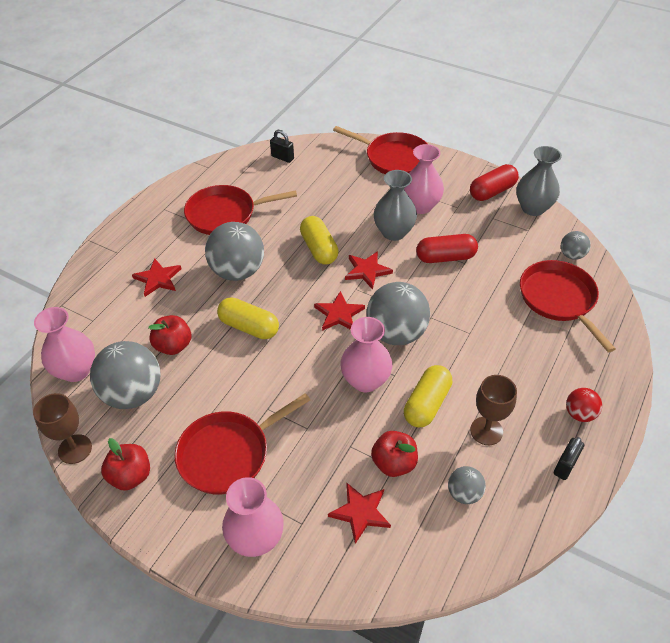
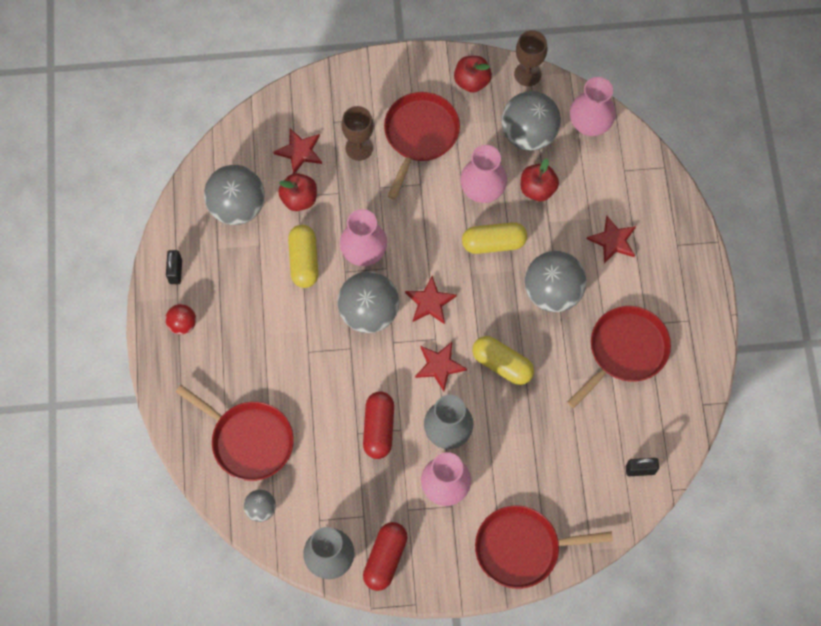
camera: 145 degrees right, 20 degrees up
(256, 538) = (355, 95): pink vase -> pink vase (482, 190)
(445, 257) = (378, 428): red capsule -> red capsule turned 45 degrees counterclockwise
(464, 493) = (237, 207): grey ball -> grey ball, size x2.00
(486, 431) = (246, 265): brown goblet -> brown goblet (359, 148)

